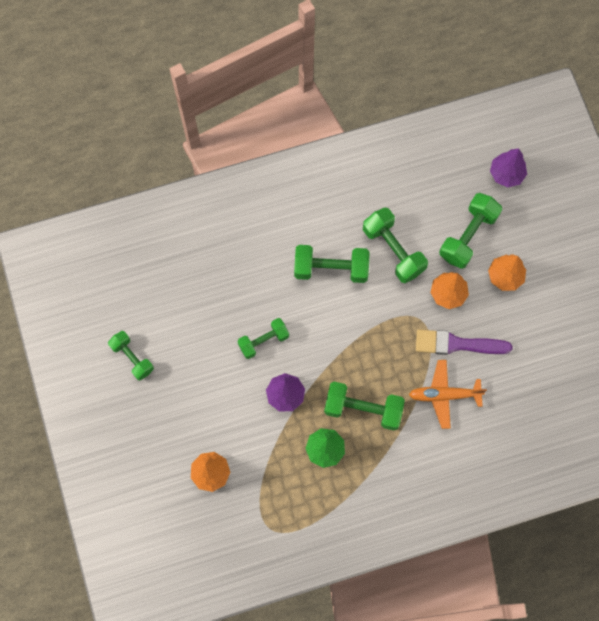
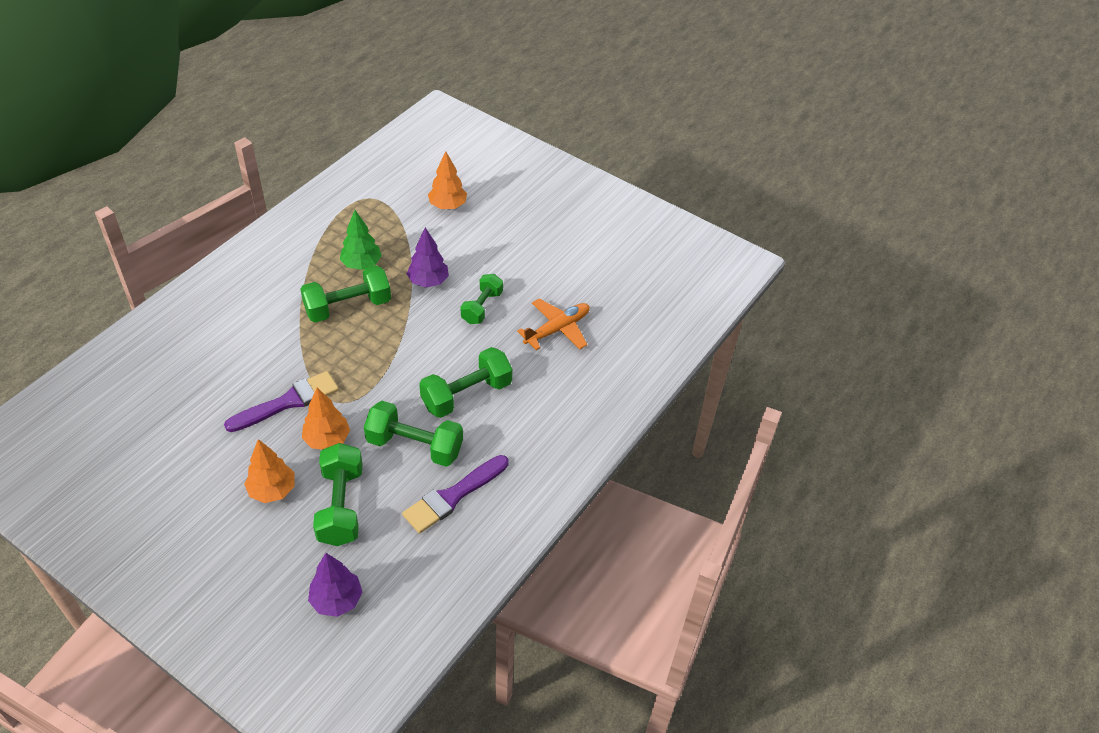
camera: 140 degrees right, 25 degrees down
(132, 358) = (583, 240): green dumbbell -> none
(393, 197) = (453, 496): none -> purple brush
(444, 395) = (274, 355): orange plane -> orange plane (557, 329)

